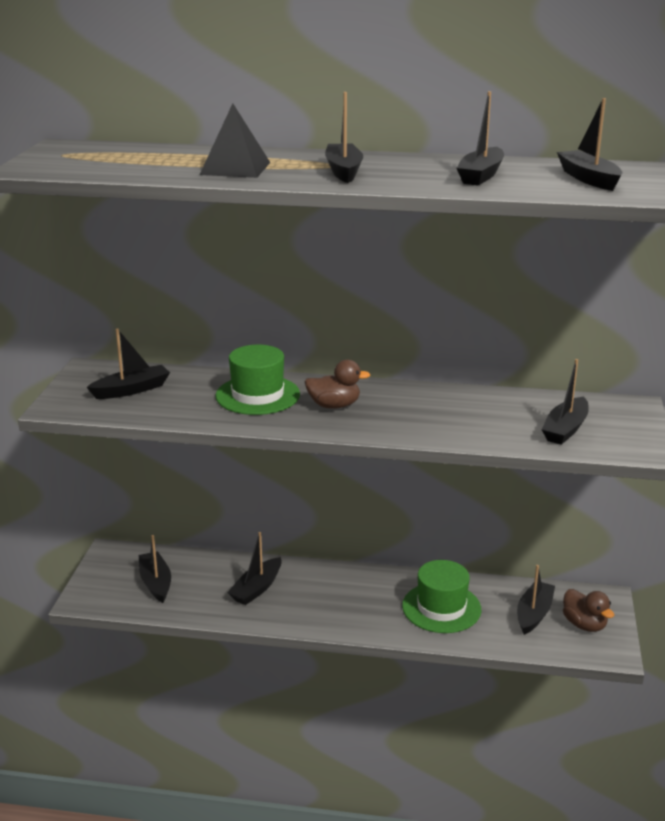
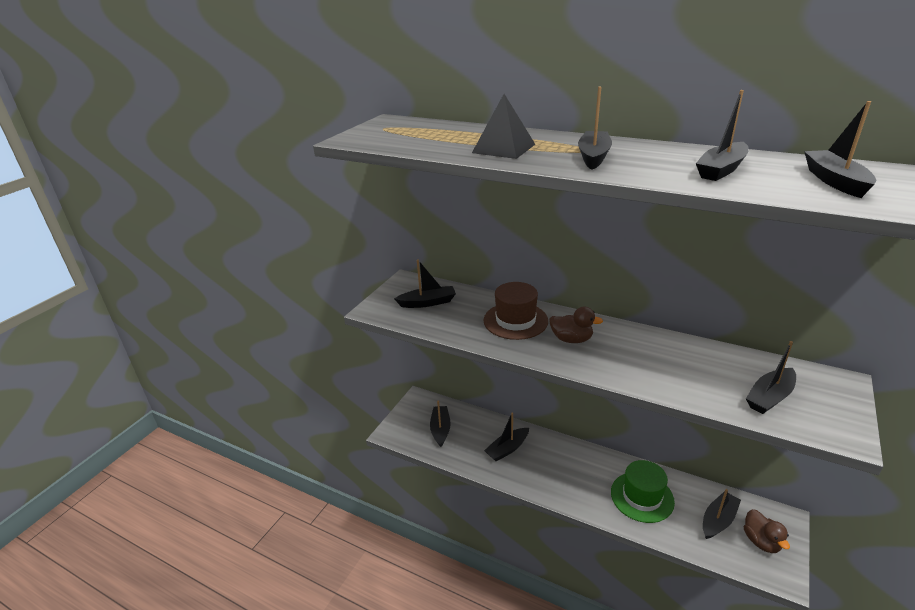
camera: 20 degrees right, 5 degrees up
(257, 395) = (515, 321): green hat -> brown hat

